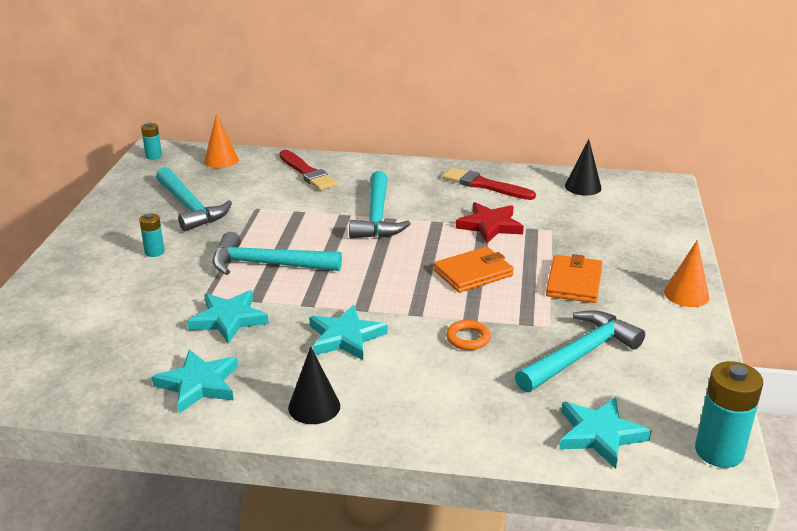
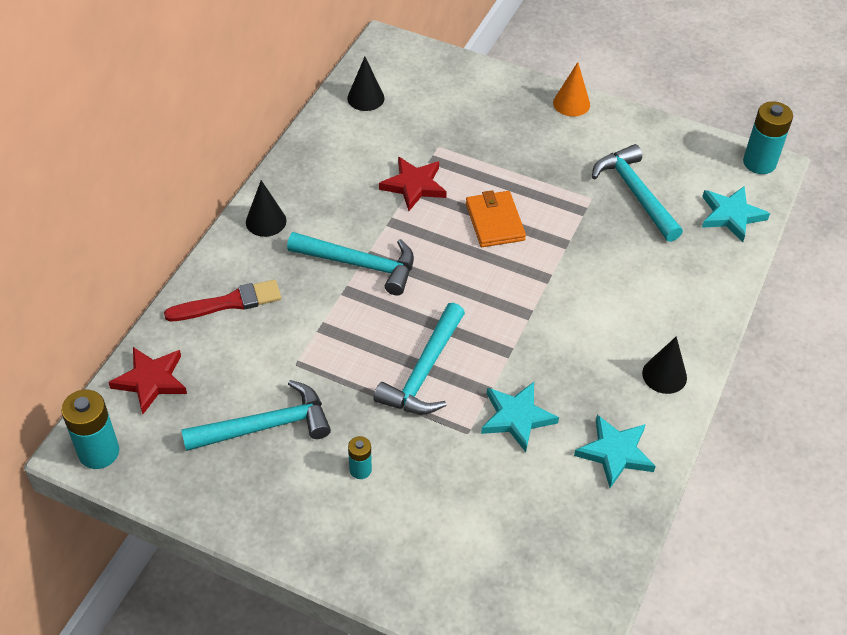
camera: 75 degrees left, 20 degrees up
(153, 156) = (99, 452): turquoise battery -> turquoise battery, size x1.82
(221, 160) = (151, 381): orange cone -> red star
(345, 337) = (571, 334): turquoise star -> none
(401, 171) = (266, 221): none -> black cone
(468, 338) = (595, 253): orange ring -> none
(484, 185) = (329, 165): red brush -> none
(574, 282) = (532, 162): orange wallet -> none

